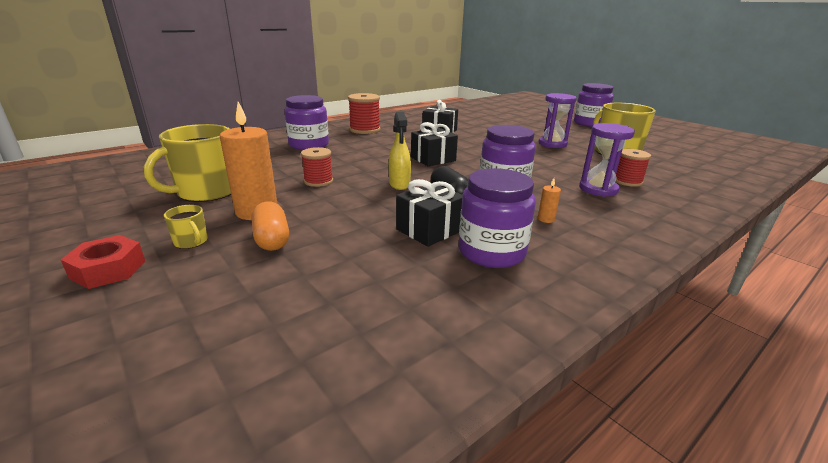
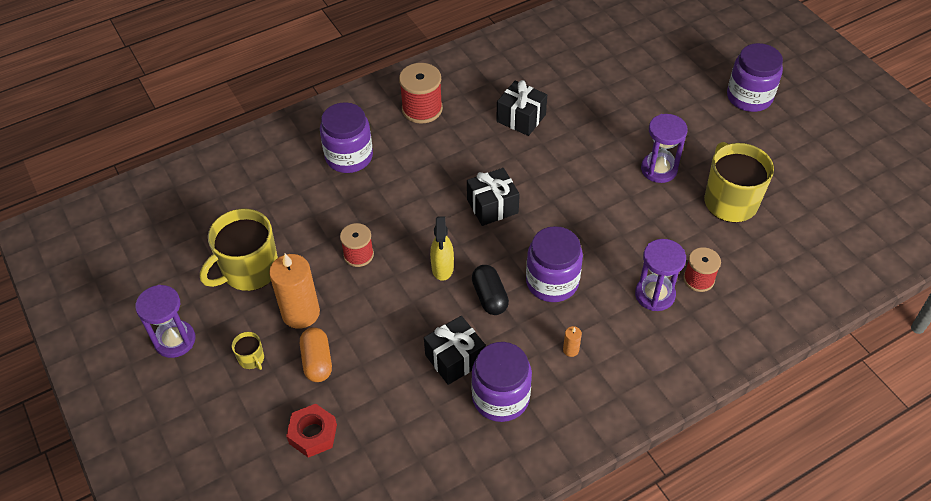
camera: 10 degrees right, 25 degrees up
(99, 234) = (175, 340): none -> purple hourglass
(108, 270) = (198, 392): red nut -> red nut (313, 434)

